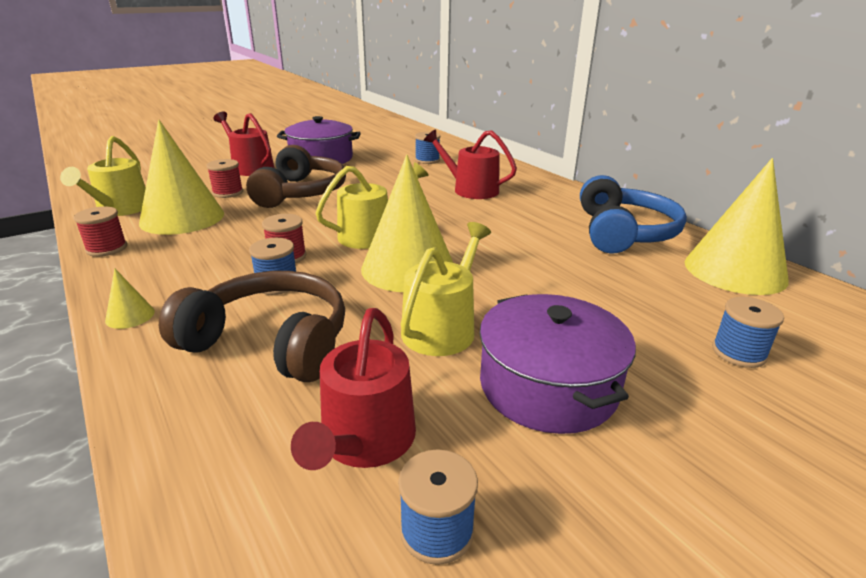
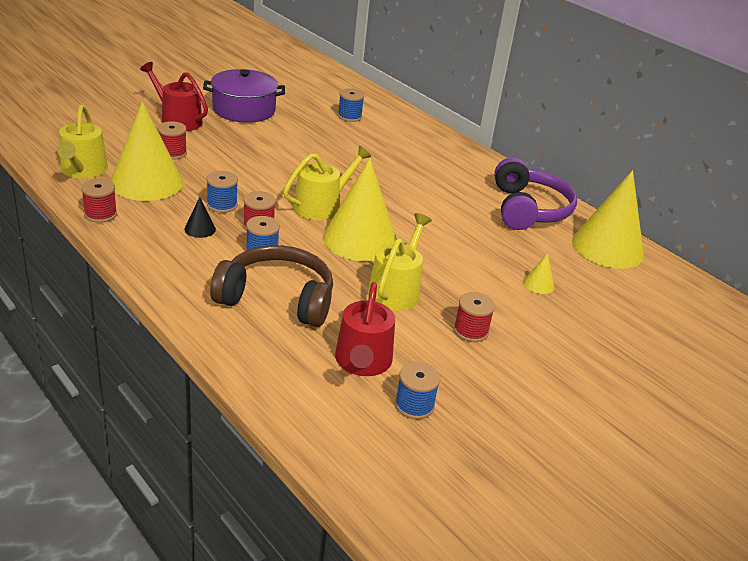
camera: 10 degrees left, 5 degrees up
(130, 316) = (162, 277): yellow cone -> yellow cone (538, 284)
(214, 261) = (200, 229): none -> black cone
(300, 193) = (241, 155): brown headphones -> none
(470, 189) = (397, 157): red watering can -> none
(548, 386) = (470, 331): purple pot -> red spool
(623, 232) = (528, 209): blue headphones -> purple headphones
(738, 352) = (594, 310): blue spool -> blue spool (222, 205)

